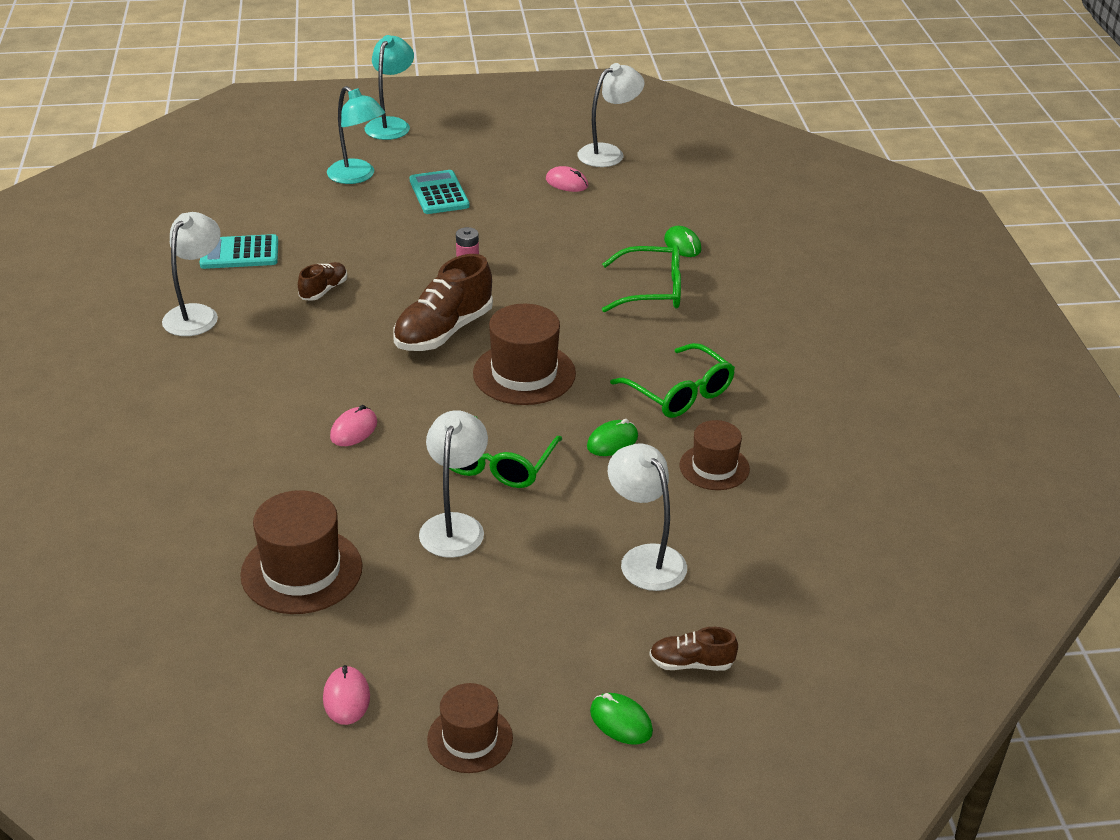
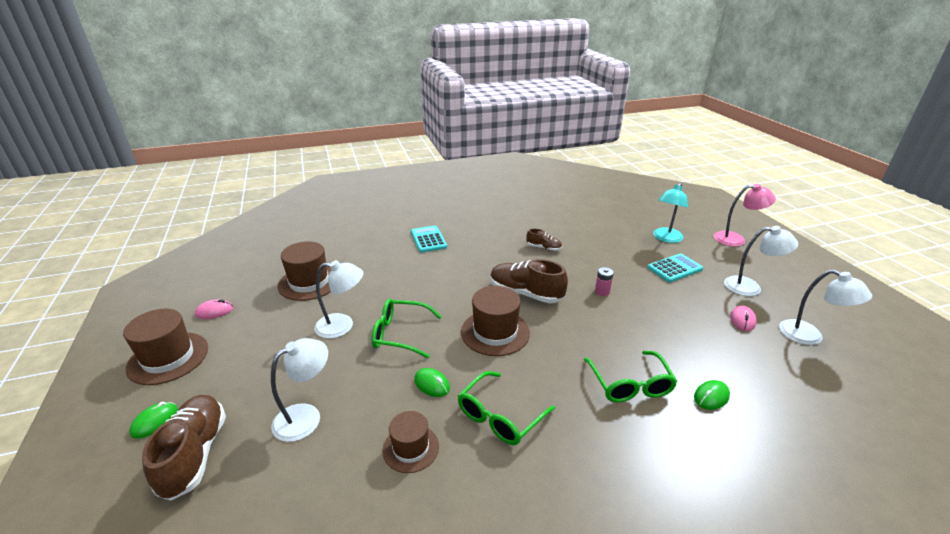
camera: 80 degrees right, 5 degrees down
(196, 314) = (503, 219): white lamp -> white lamp (750, 287)
(239, 253) = (562, 219): turquoise calculator -> turquoise calculator (428, 239)
(354, 430) = (422, 278): pink mouse -> none
(391, 124) = (736, 239): turquoise lamp -> pink lamp
(470, 739) = (168, 358): brown hat -> brown hat, size x1.58
(691, 663) = (195, 454): brown shoe -> brown shoe, size x1.91

